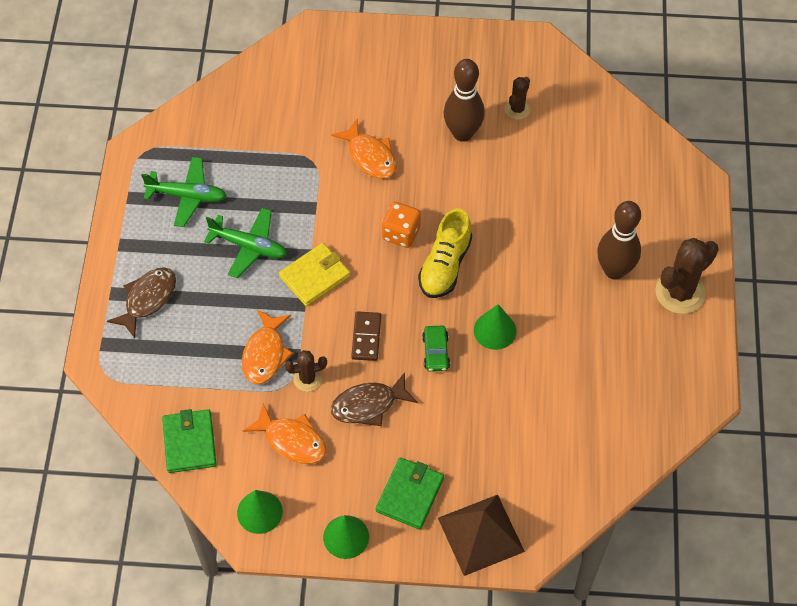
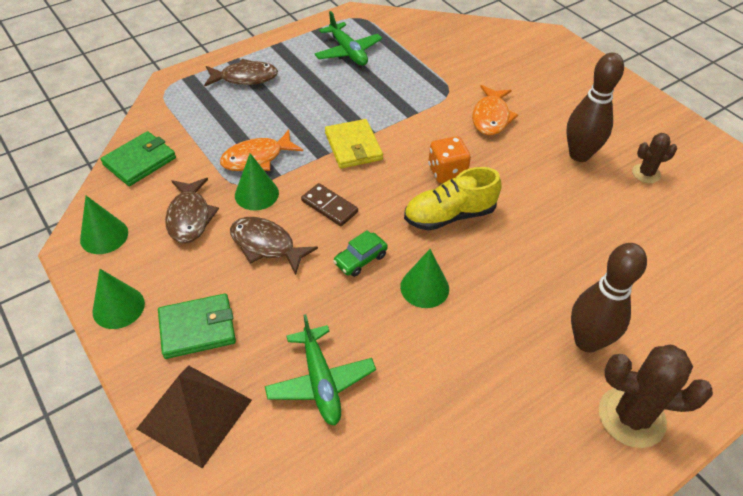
camera: 50 degrees right, 10 degrees down
(249, 246) = (341, 100): green plane -> green plane (320, 381)
(292, 440) = (190, 217): orange fish -> brown fish
(307, 379) = (256, 194): brown cactus -> green cone
(314, 276) = (353, 146): yellow wallet -> yellow wallet turned 60 degrees clockwise
(366, 337) = (329, 206): brown domino -> brown domino turned 75 degrees clockwise

